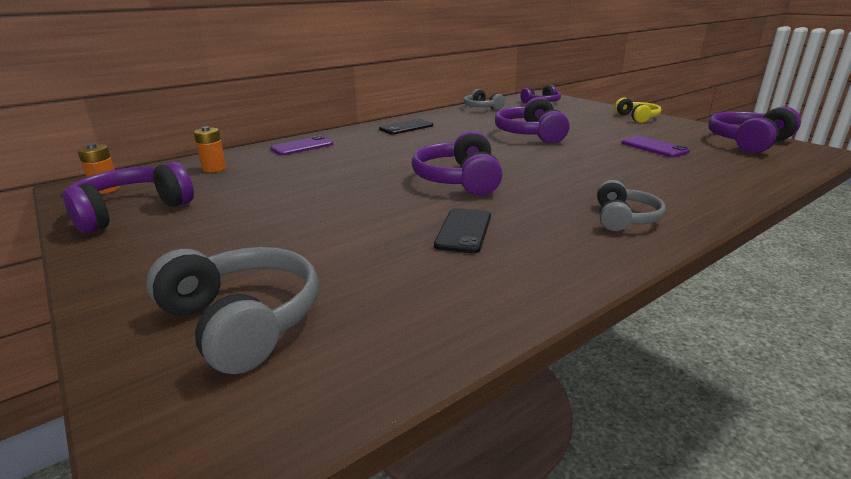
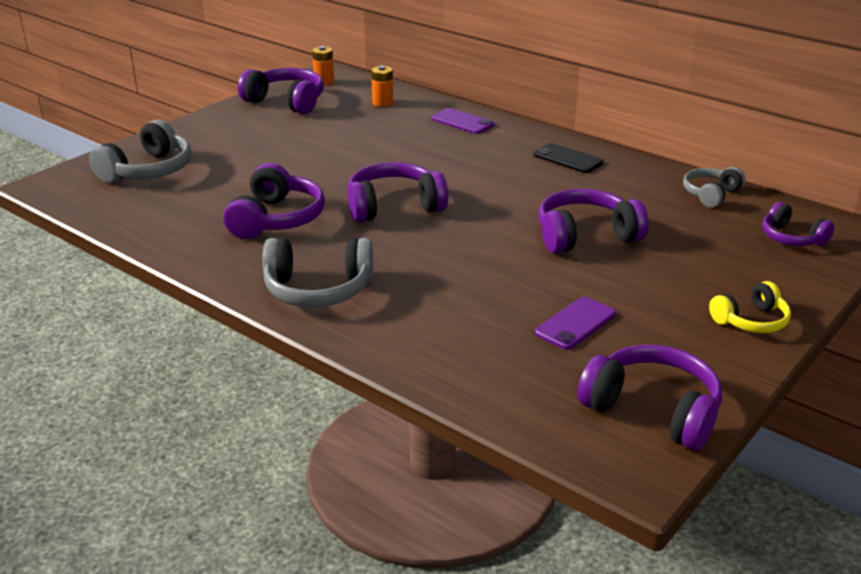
camera: 75 degrees right, 5 degrees up
(463, 231) = (276, 219): black phone -> purple headphones
(624, 218) = (318, 290): grey headphones -> grey headphones, size x1.61

